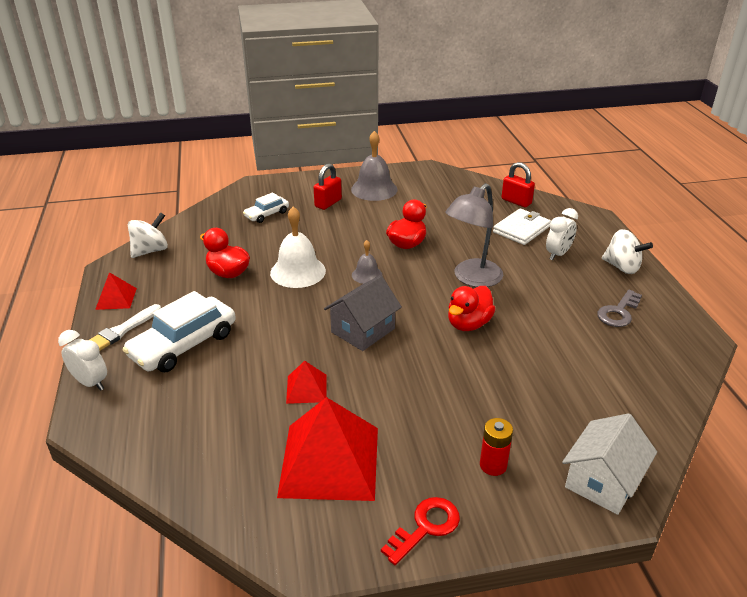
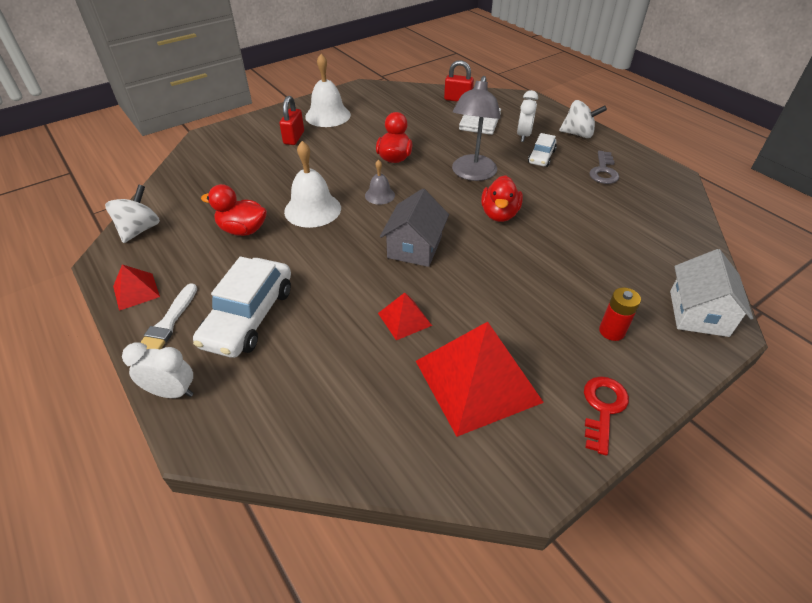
camera: 25 degrees left, 10 degrees up
(267, 214) = (240, 162): white car -> white car (541, 157)
(374, 189) = (328, 115): grey bell -> white bell

